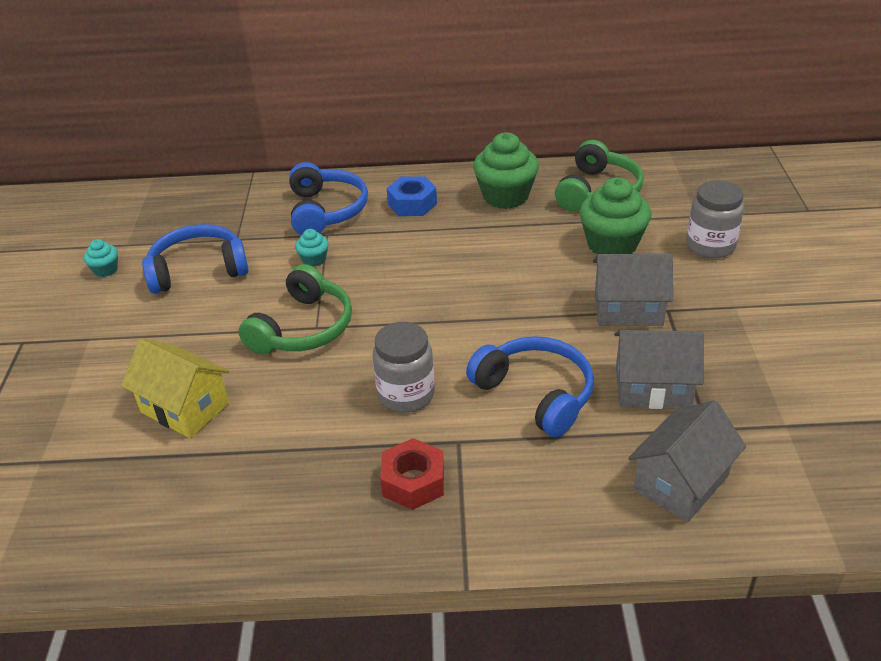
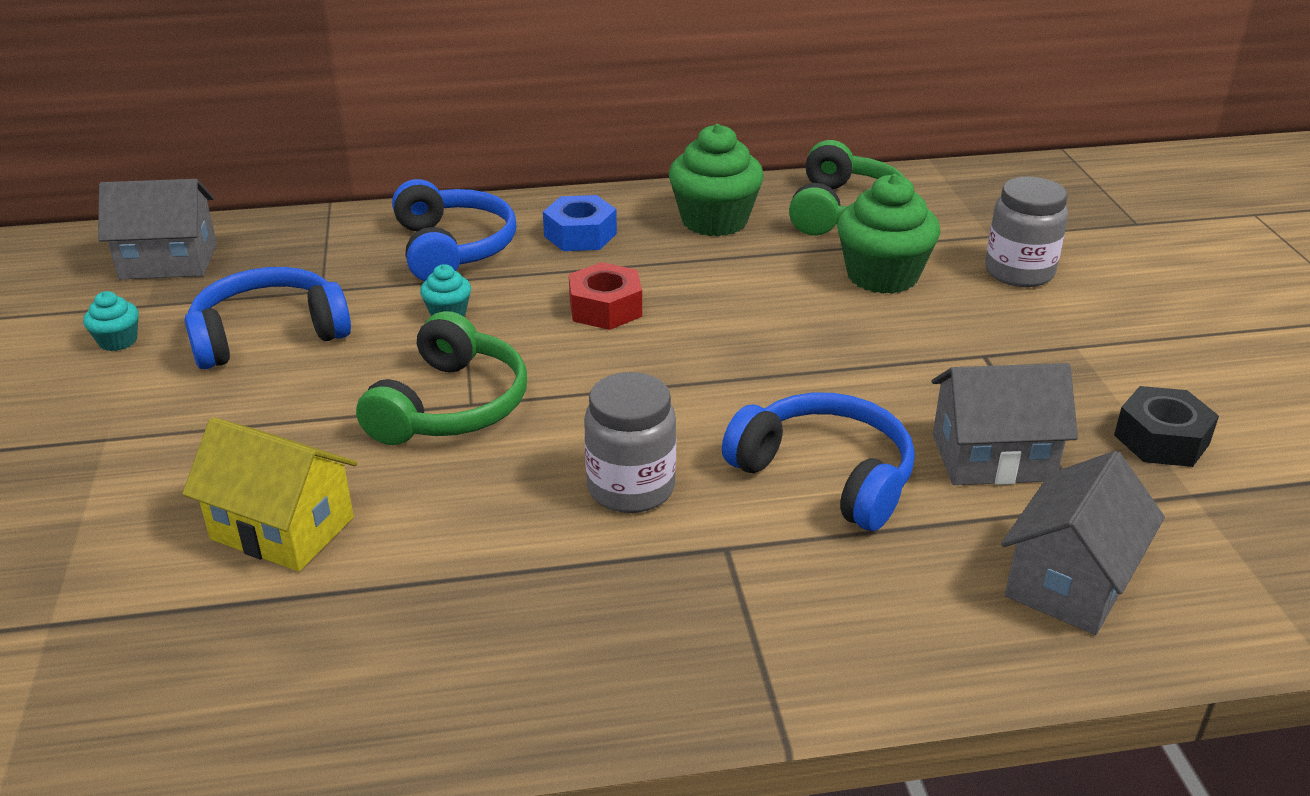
camera: 10 degrees left, 5 degrees down
(413, 482) = (671, 609): red nut -> red nut (605, 308)
(628, 309) = (928, 357): grey house -> grey house (168, 261)
(775, 382) = (1161, 439): none -> black nut

